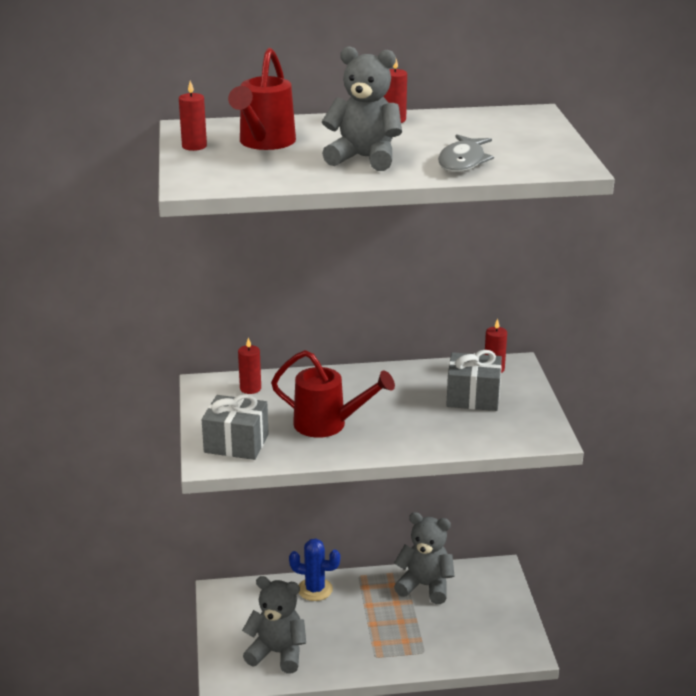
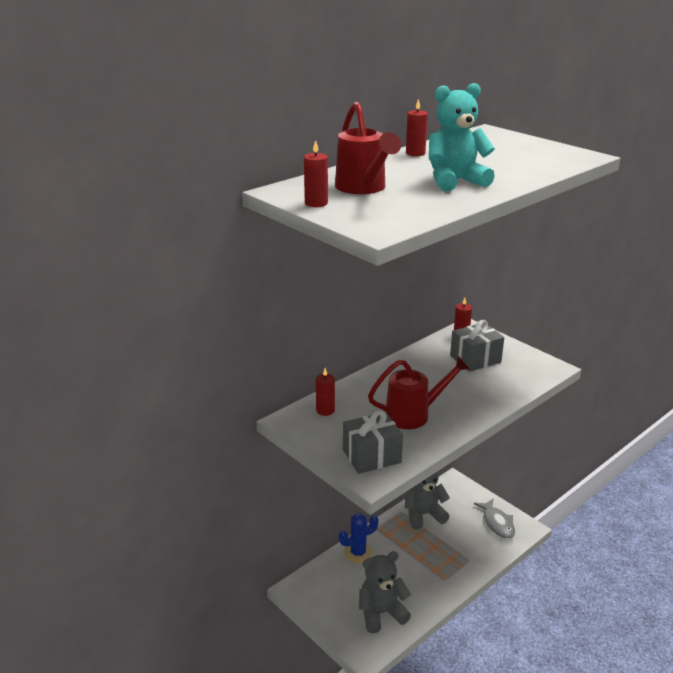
camera: 35 degrees left, 0 degrees up
(364, 158) = (455, 181): grey teddy bear -> turquoise teddy bear
(463, 161) = (519, 168): grey fish -> grey fish (497, 523)

